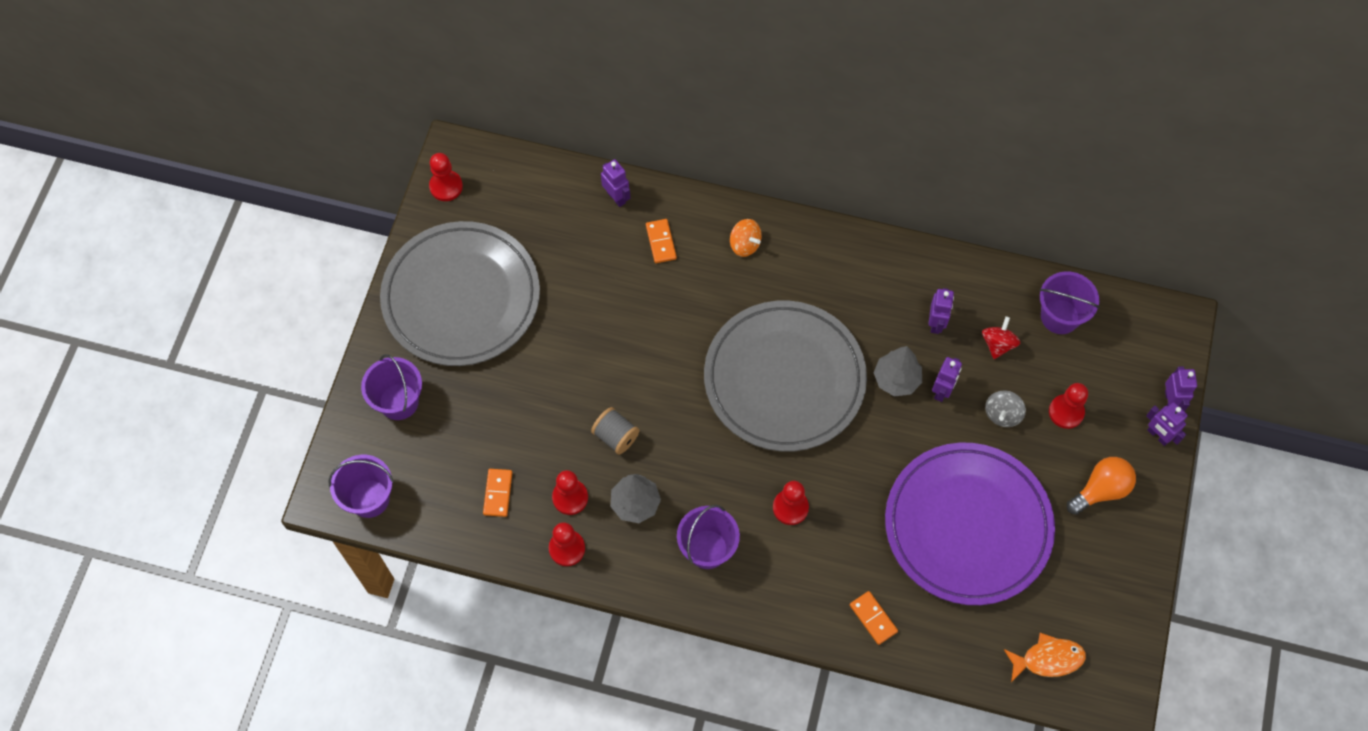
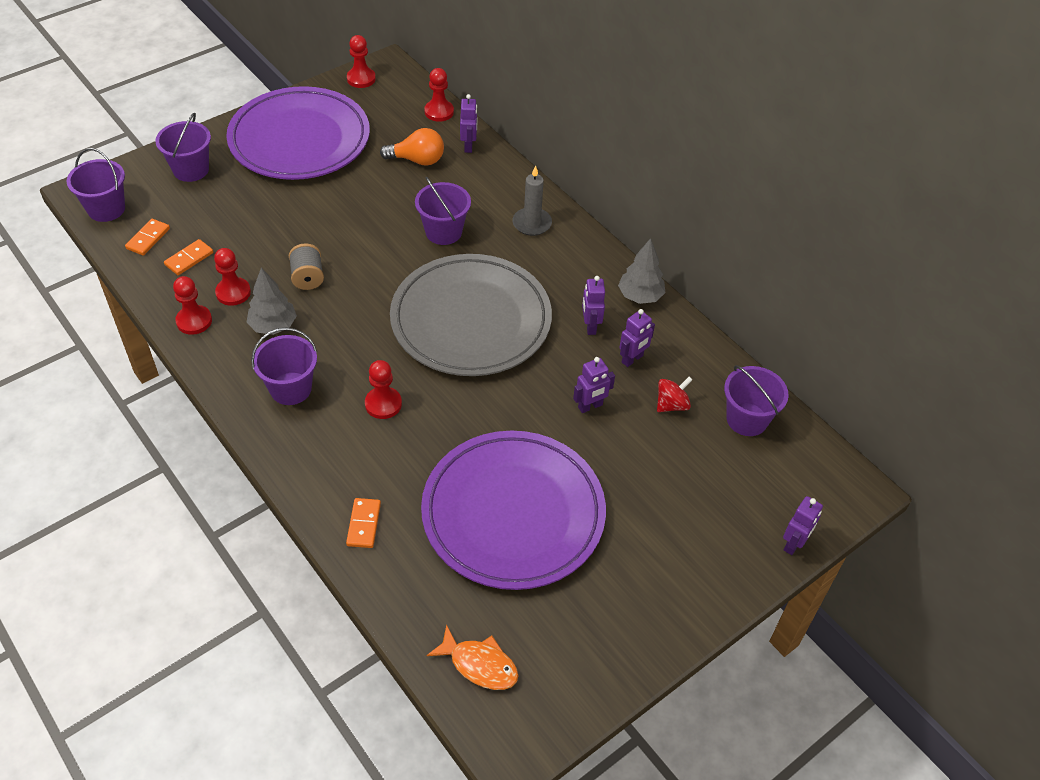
camera: 35 degrees right, 15 degrees down
(461, 297) = (299, 139): grey plate -> purple plate
(661, 242) = (471, 187): orange domino -> orange domino (148, 238)
(681, 306) = (443, 232): none -> purple bucket
(744, 244) = (532, 223): orange spinning top -> grey candle
(896, 379) = (560, 375): grey tree -> grey tree (640, 296)
(1002, 414) = (626, 455): grey spinning top -> none
(1066, 412) = (685, 489): red pawn -> red pawn (439, 112)
(1100, 490) = (660, 567): orange light bulb -> orange light bulb (417, 160)
(1158, 435) = (756, 562): purple robot -> purple robot (590, 326)

